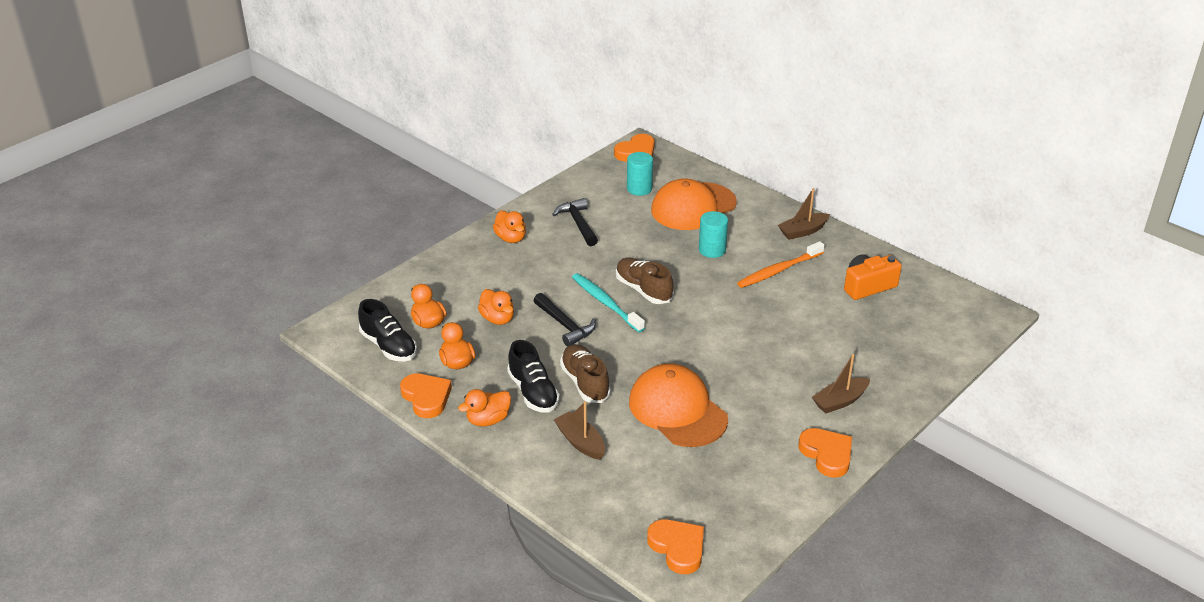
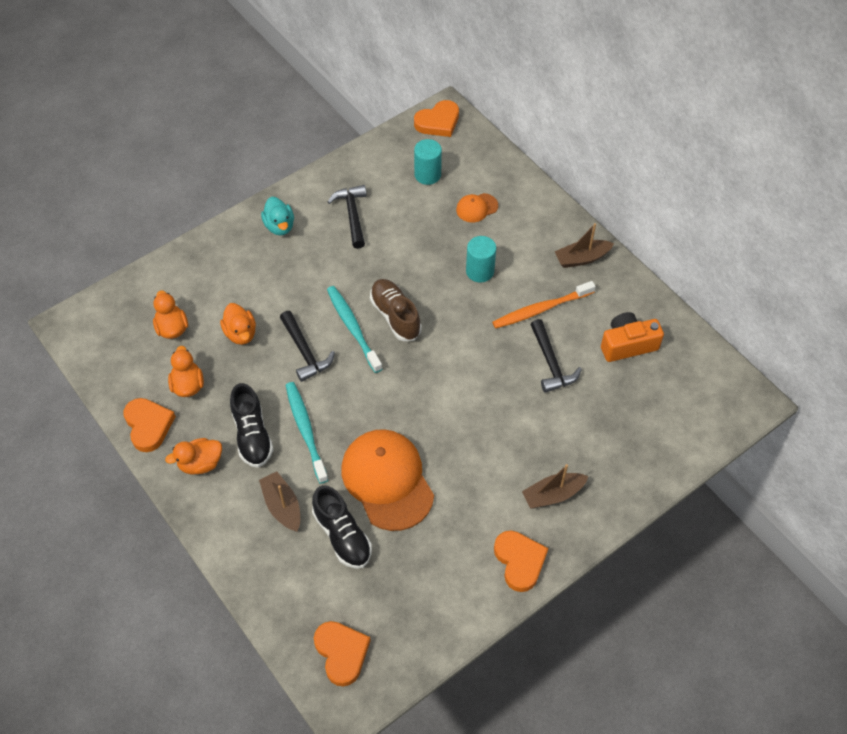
camera: 10 degrees right, 20 degrees up
(389, 346) = (127, 354): black shoe -> black shoe (342, 535)
(511, 238) = (279, 226): orange duck -> turquoise duck
(585, 383) = (306, 430): brown shoe -> turquoise toothbrush
(693, 207) = (476, 208): orange cap -> orange cap, size x0.45
(802, 307) = (551, 363): none -> black hammer

